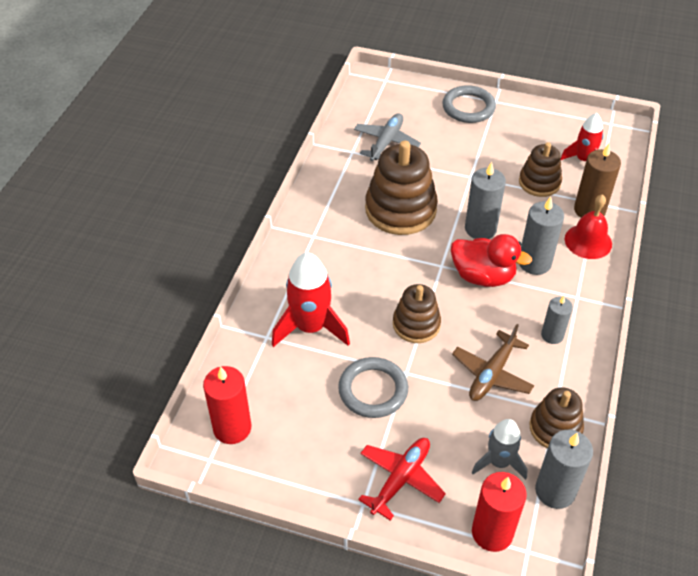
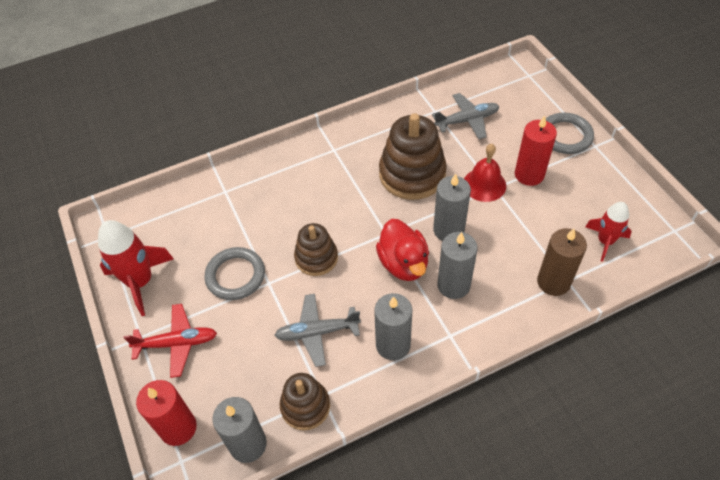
camera: 50 degrees right, 5 degrees up
(232, 428) = (139, 229): red candle -> red candle (529, 174)
(310, 327) = (255, 206): red rocket -> red rocket (140, 282)
(492, 374) = (317, 332): brown plane -> grey plane
(499, 462) = (242, 391): grey rocket -> none
(539, 182) = (542, 231): brown stacking toy -> none
(552, 335) = (393, 345): grey candle -> grey candle, size x1.57
(588, 241) = (518, 303): red bell -> red bell (484, 184)

